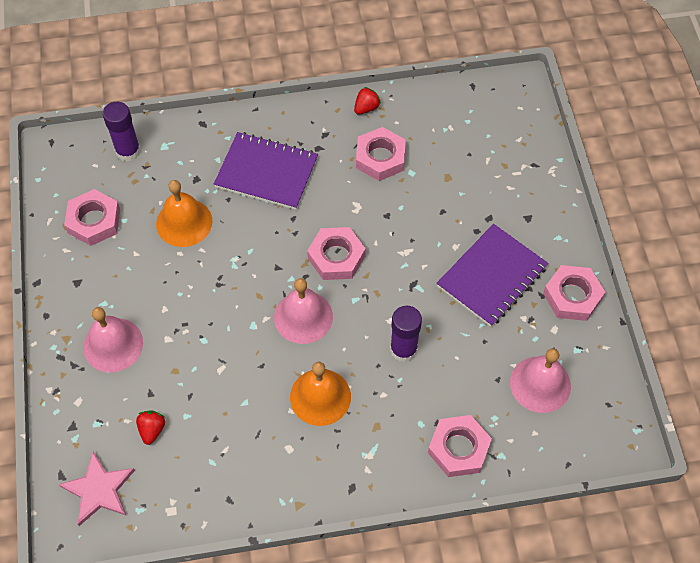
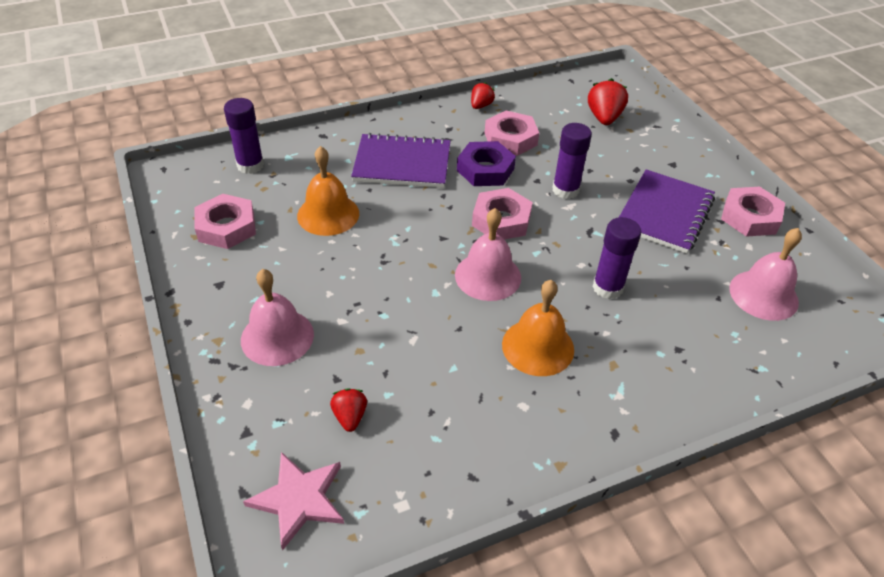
camera: 15 degrees left, 15 degrees down
(342, 193) = (485, 169): none -> purple nut
(409, 232) = (565, 190): none -> purple glue stick
(458, 448) = (713, 369): pink nut -> none
(485, 145) = (604, 118): none -> red strawberry

